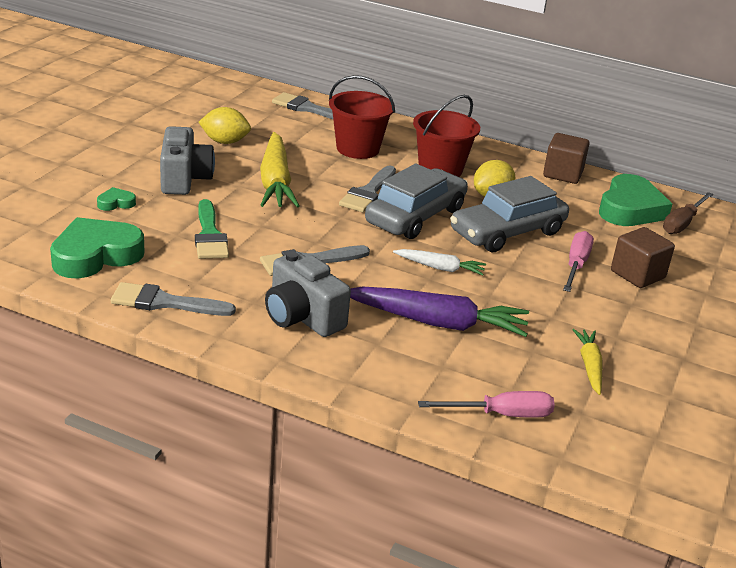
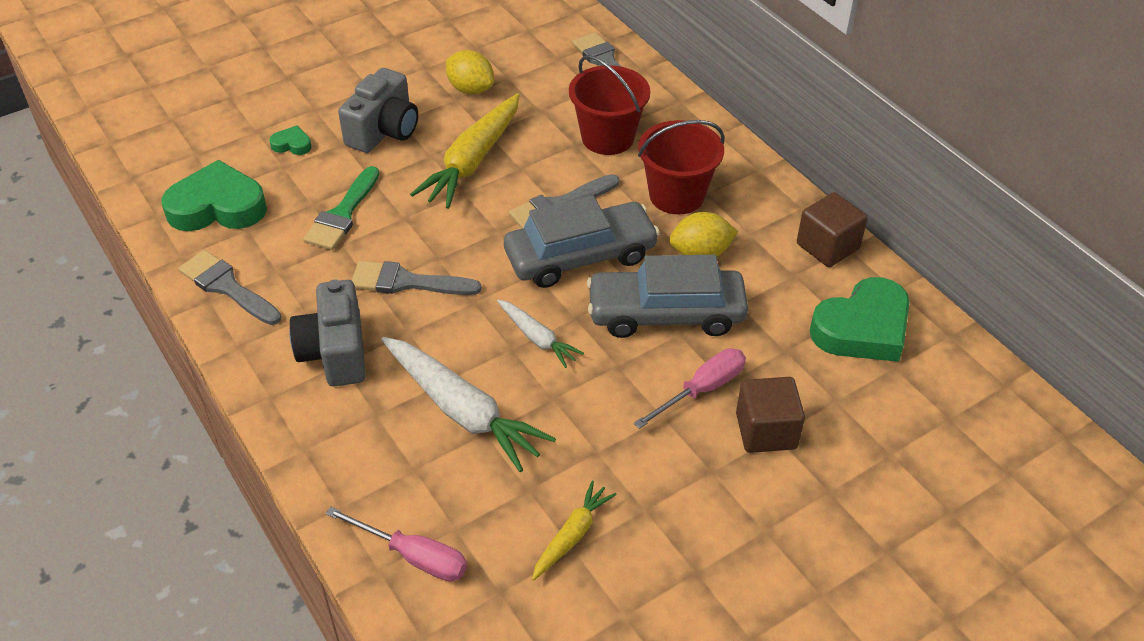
camera: 35 degrees right, 15 degrees up
(436, 322) = (462, 410): purple carrot -> white carrot
(682, 223) = (912, 374): brown screwdriver -> none

